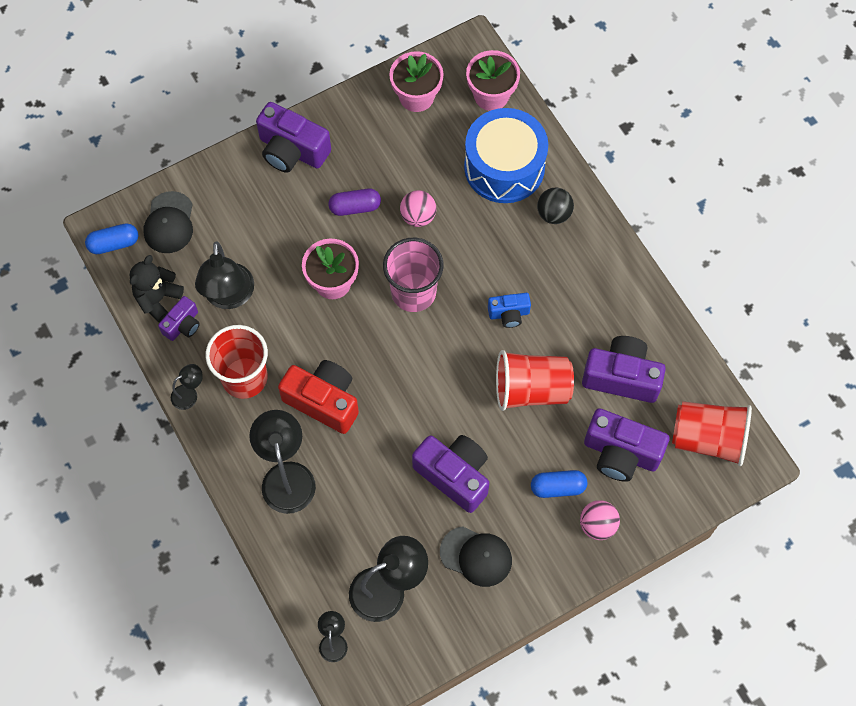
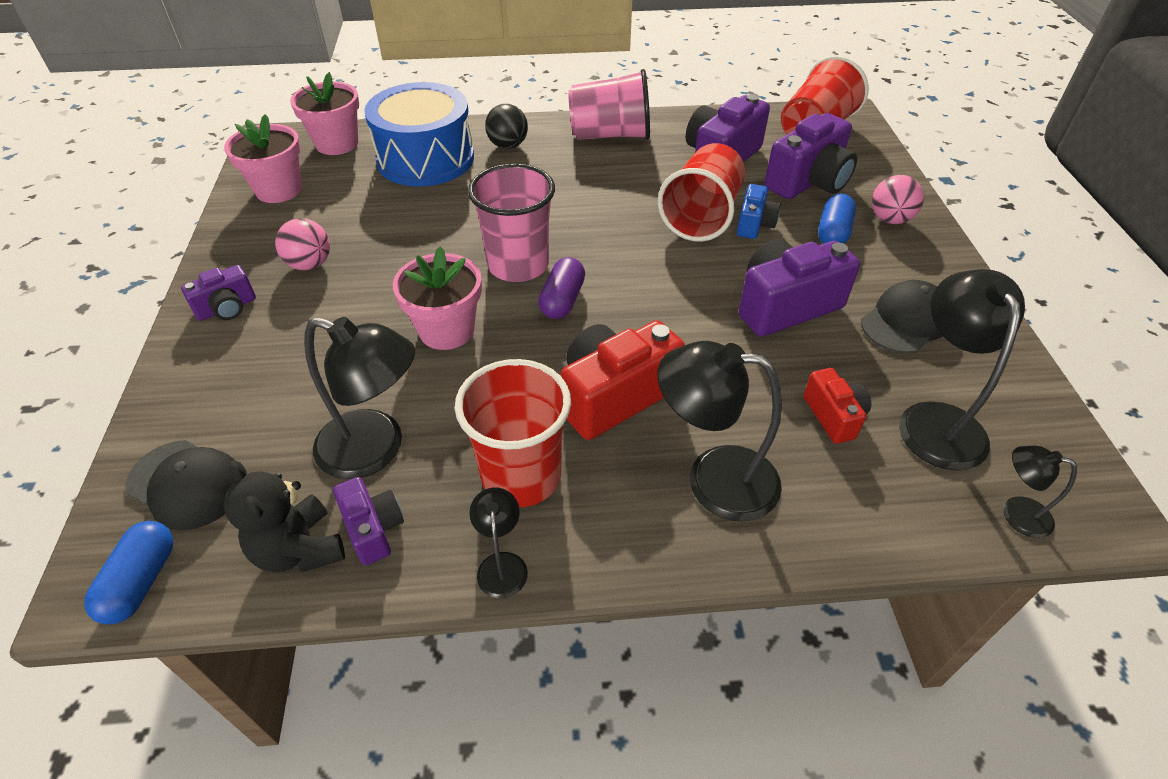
camera: 65 degrees left, 20 degrees down
(292, 150) = (227, 308): purple camera -> purple camera, size x0.55
(355, 207) = (363, 278): purple capsule -> purple capsule (562, 300)
(364, 529) = (834, 416): none -> red camera
(418, 216) = (424, 232): pink ball -> pink ball (310, 264)
(509, 314) = (599, 205): blue camera -> blue camera (754, 224)
(610, 281) = (610, 135): none -> pink cup

